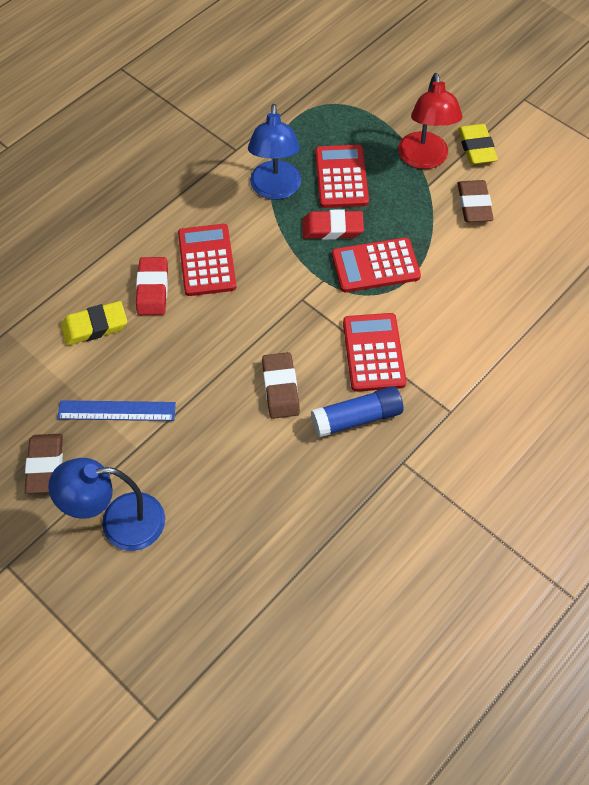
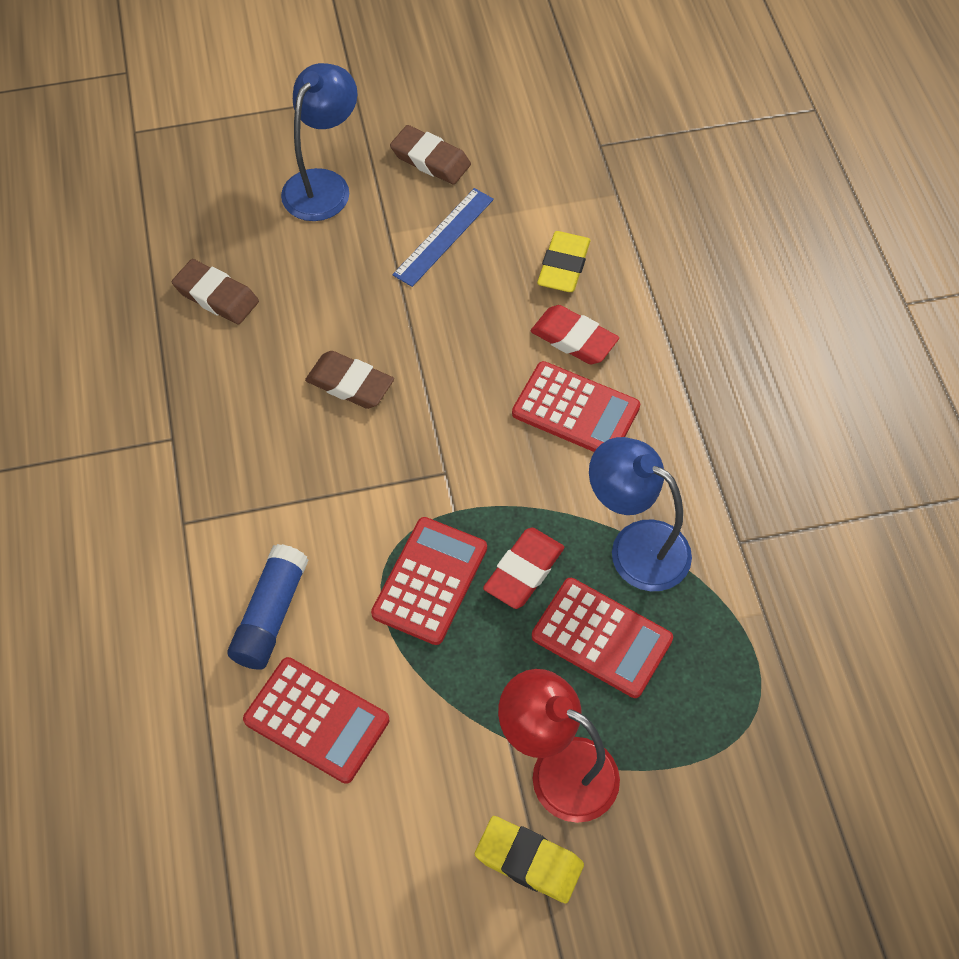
camera: 125 degrees right, 0 degrees up
(357, 418) = (255, 430): blue glue stick -> blue glue stick (270, 615)
(373, 352) = (316, 498): red calculator -> red calculator (316, 720)
(474, 204) = (432, 774): brown eraser -> brown eraser (216, 296)

